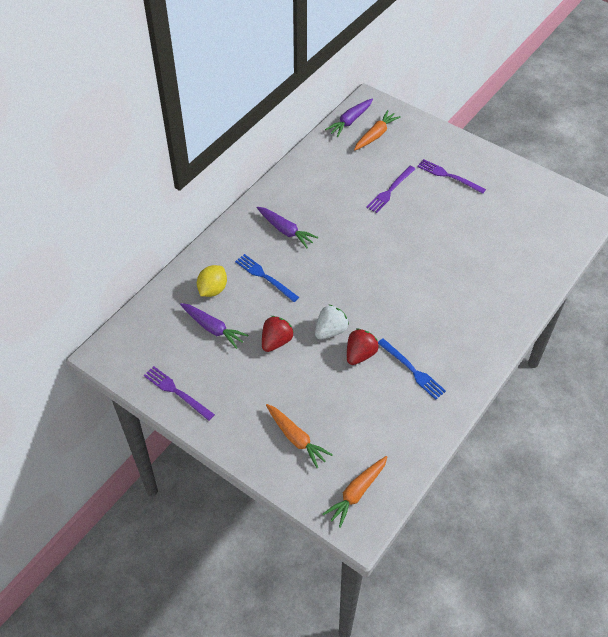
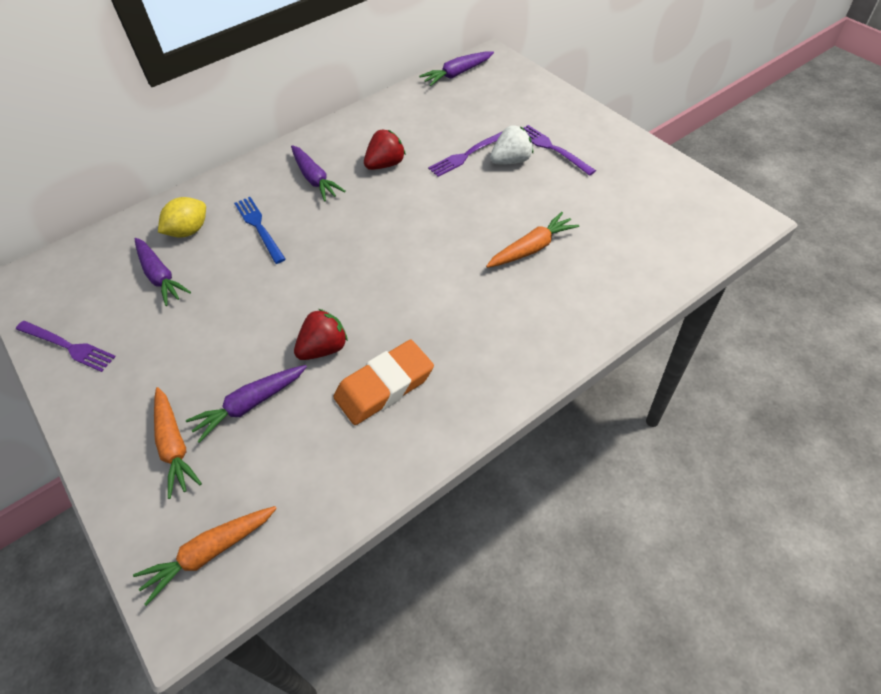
camera: 20 degrees right, 0 degrees up
(177, 392) = (67, 346): purple fork -> purple fork turned 150 degrees clockwise
(276, 341) = (226, 308): red strawberry -> red strawberry (385, 164)
(330, 331) = (302, 309): white strawberry -> white strawberry (511, 161)
(331, 401) = (250, 405): none -> purple carrot
(376, 135) = (481, 92): orange carrot -> orange carrot (532, 248)
(412, 370) = (384, 386): blue fork -> orange eraser

